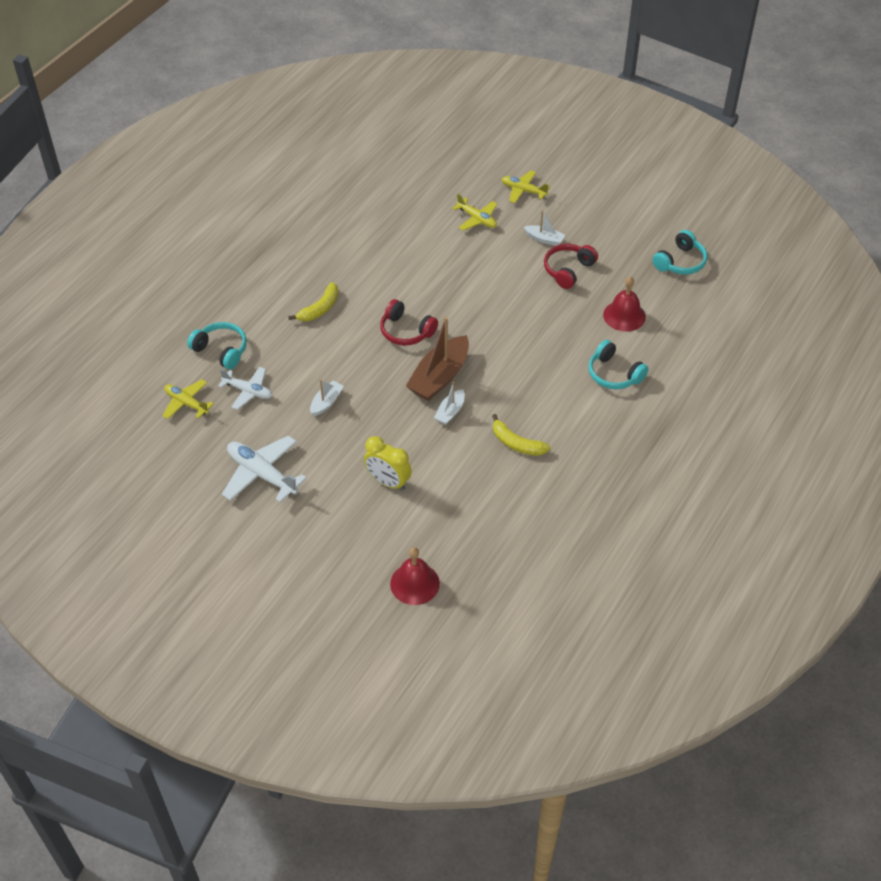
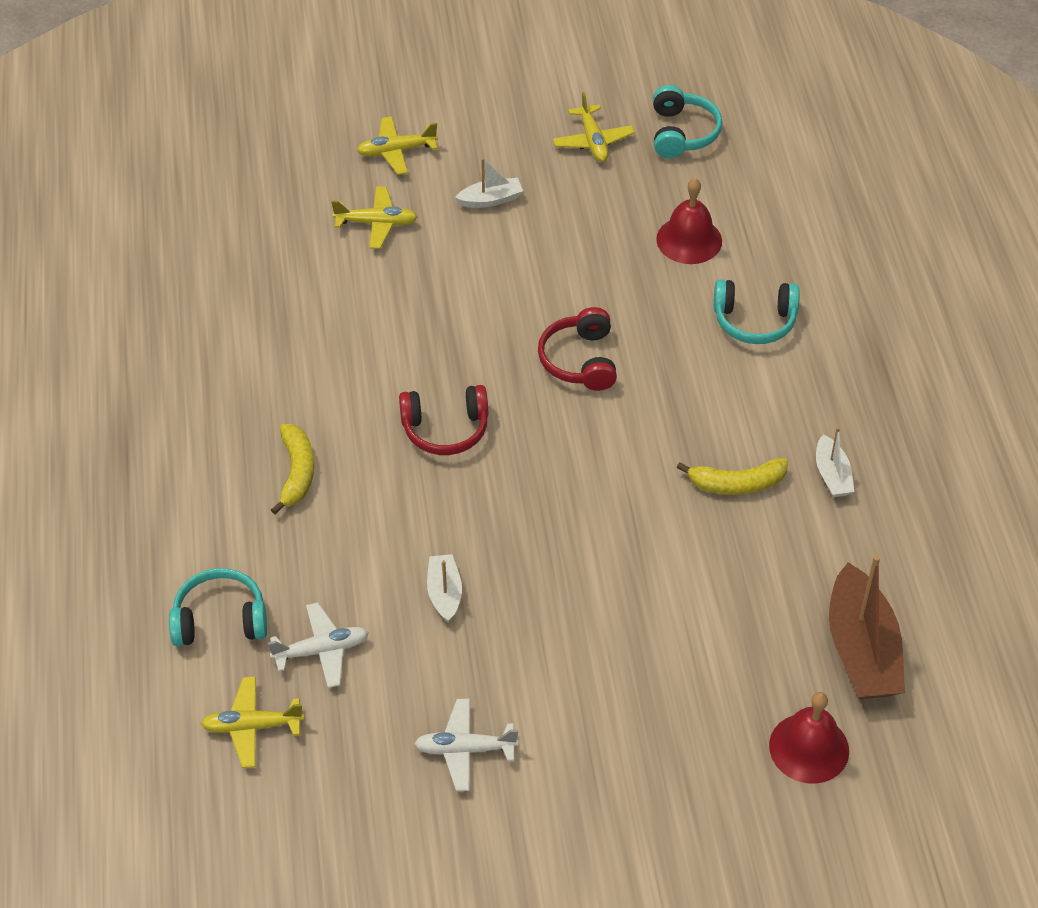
camera: 40 degrees left, 0 degrees up
(262, 474) = (465, 749): white plane -> white plane, size x0.64
(388, 482) = (637, 642): yellow clock -> none
(439, 377) = (553, 462): brown boat -> brown boat (861, 650)
(450, 412) = (615, 498): white boat -> white boat (832, 475)
(568, 270) = (562, 222): red headphones -> red headphones (580, 360)
(628, 240) = (593, 141): none -> yellow plane

